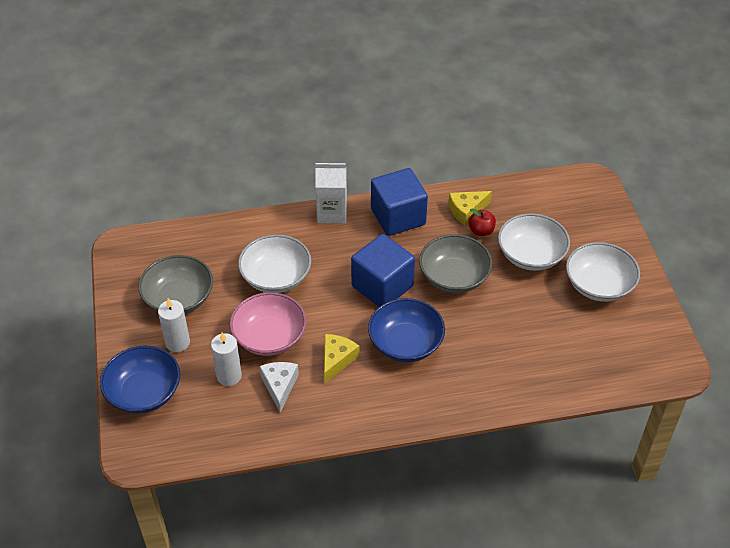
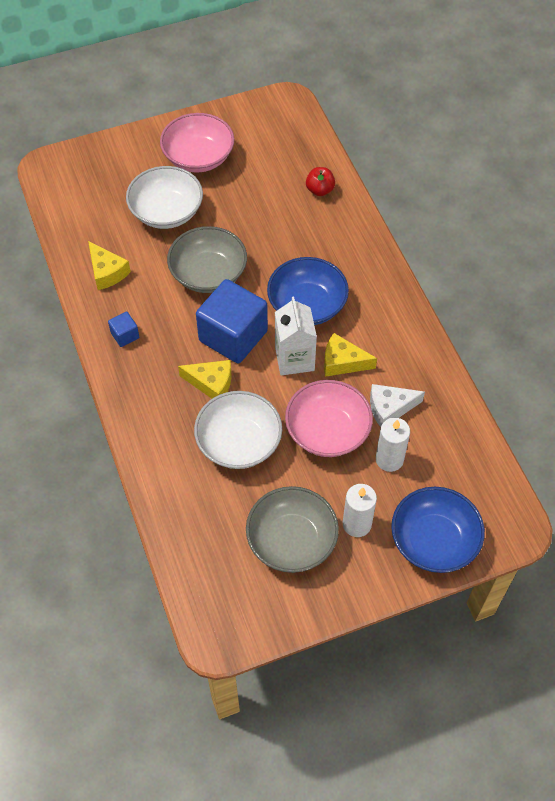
camera: 100 degrees left, 10 degrees up
(332, 213) = (126, 403): white carton -> white carton (294, 359)
(337, 266) = (211, 383): none -> yellow cheese
(398, 217) = (125, 335): blue cube -> blue cube, size x0.43
(481, 231) = (137, 256): red apple -> red apple (320, 190)
(599, 285) = (198, 157): white bowl -> pink bowl

